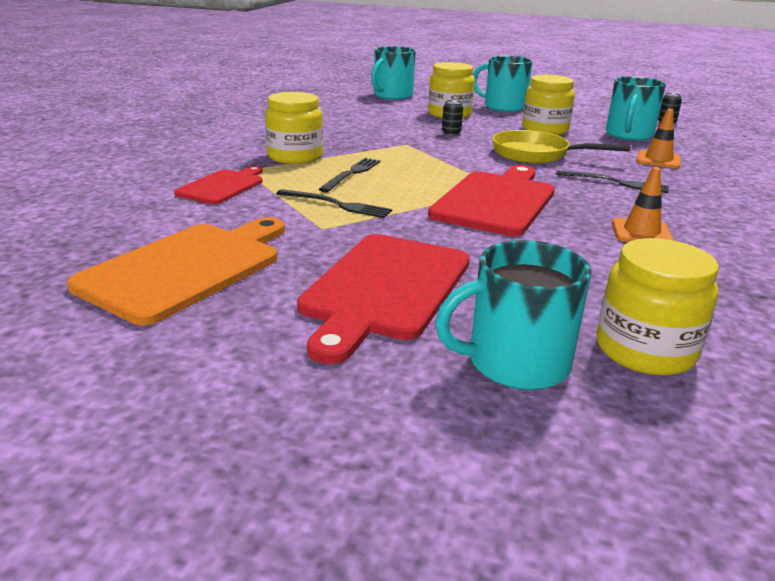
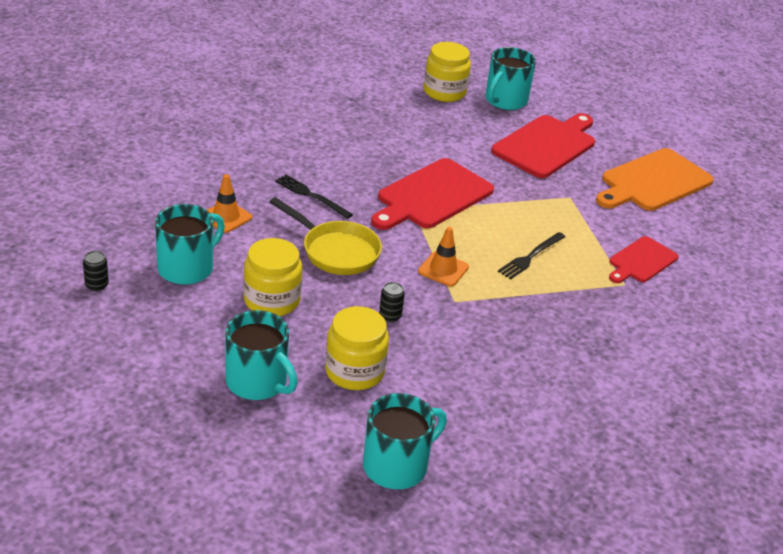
camera: 165 degrees left, 10 degrees up
(295, 157) = (576, 298): yellow jar -> none
(336, 205) = (554, 218): black fork -> none
(515, 363) = (505, 100): turquoise mug -> turquoise mug turned 120 degrees clockwise
(641, 232) = (360, 146): orange traffic cone -> orange traffic cone (443, 269)

